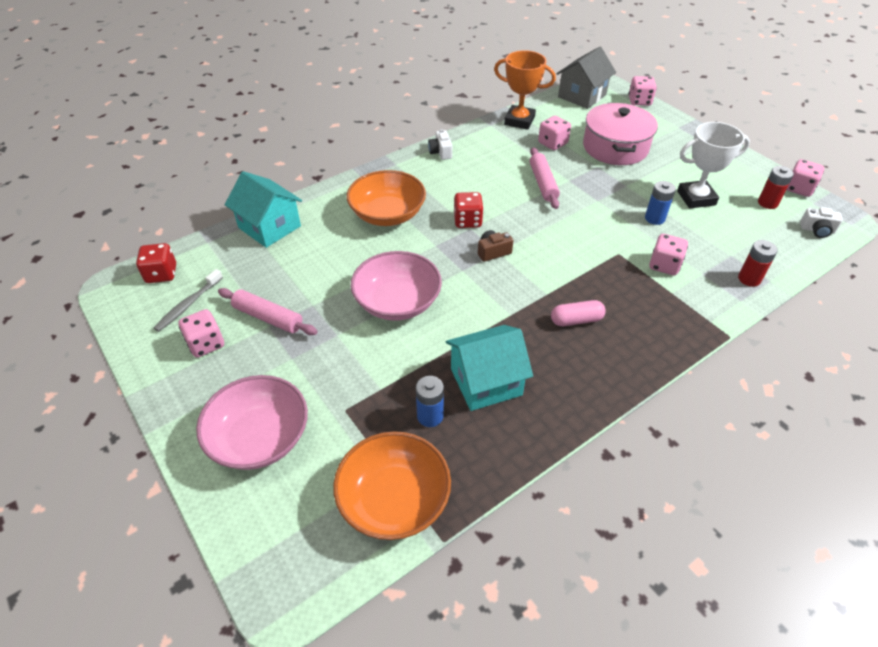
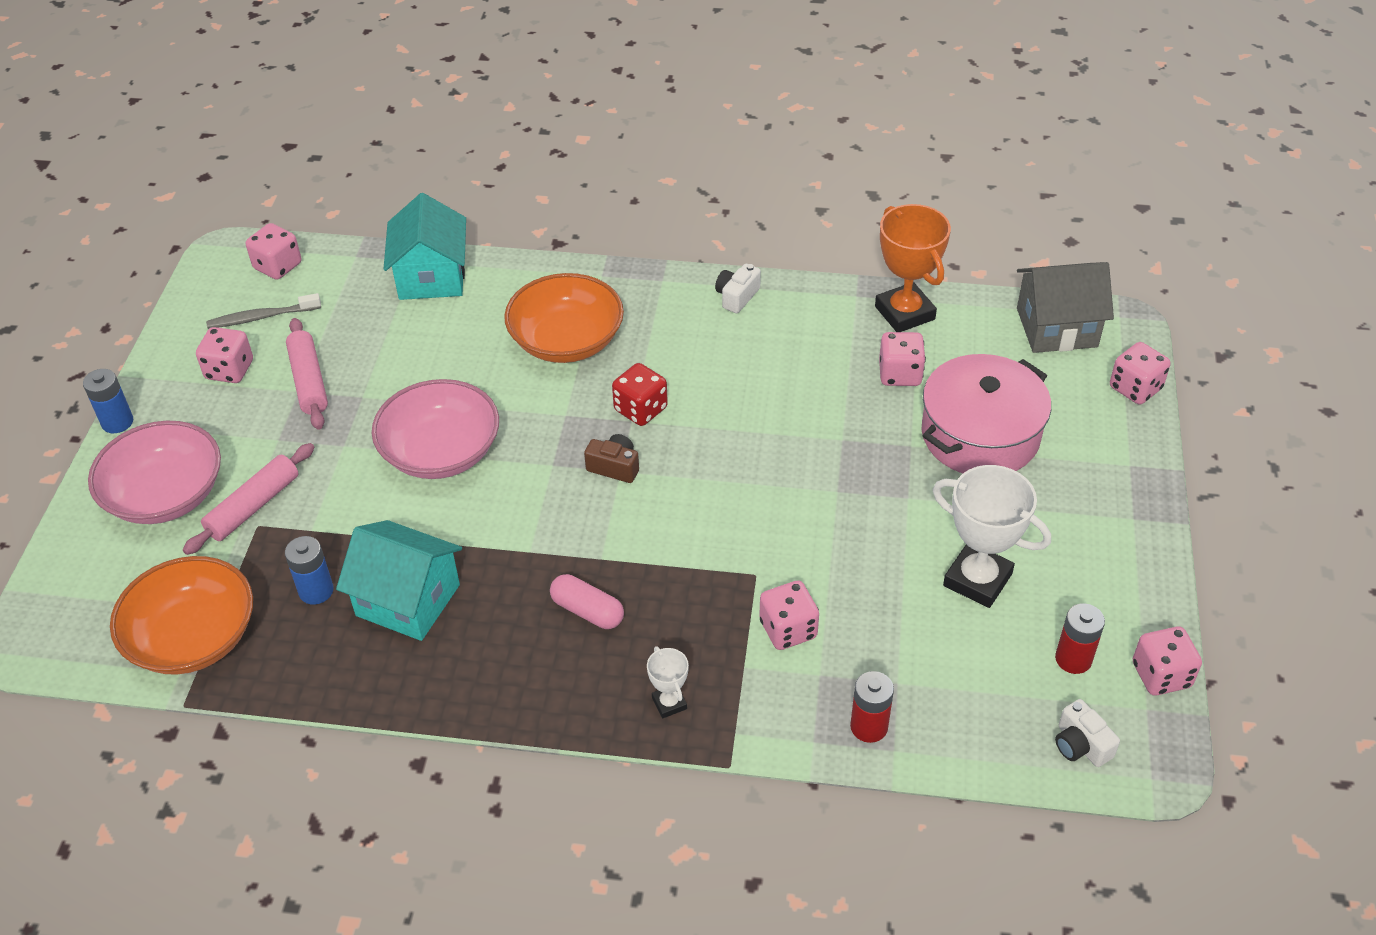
camera: 45 degrees right, 0 degrees up
(161, 274) = (278, 266): red dice -> pink dice
(543, 183) = (801, 421): pink rolling pin -> pink rolling pin (253, 506)
(654, 218) = (873, 565): blue battery -> blue battery (117, 422)
(669, 331) = (669, 703): none -> white trophy

